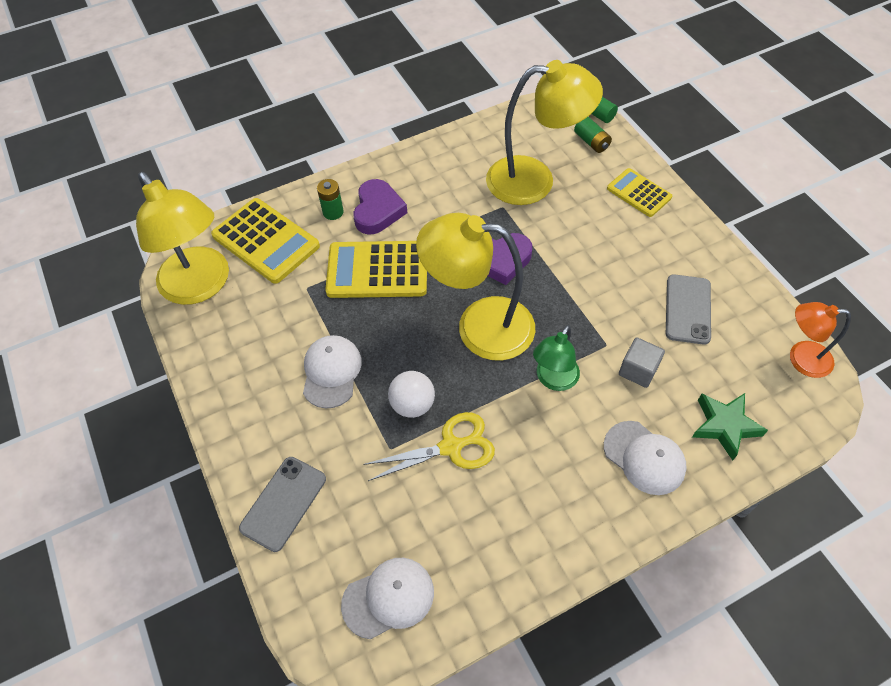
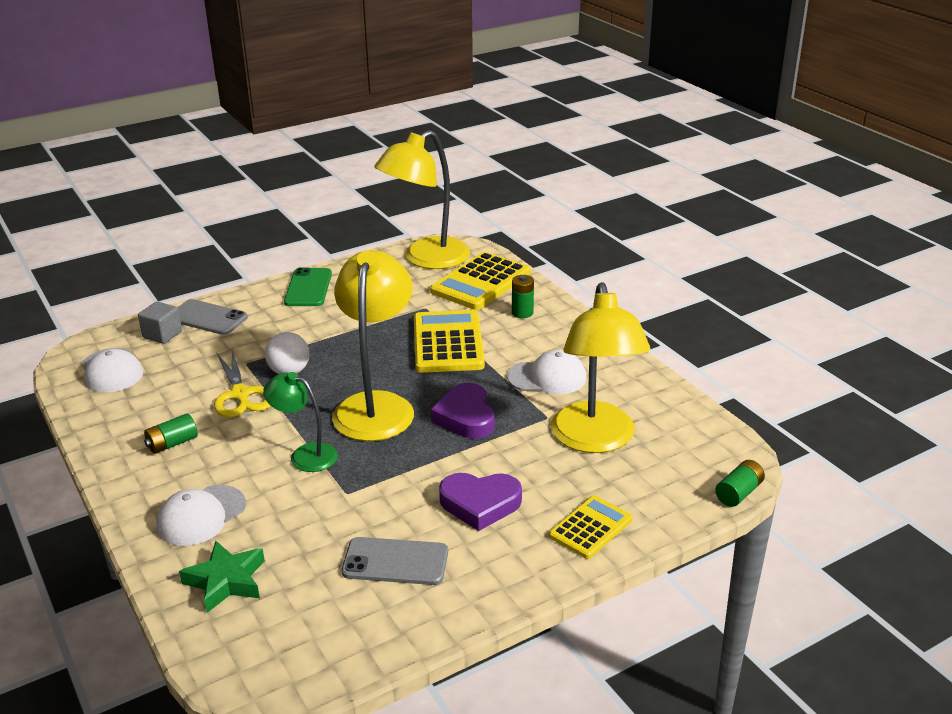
camera: 85 degrees right, 25 degrees down
(237, 398) = (308, 288): none -> green phone
(331, 372) = (329, 328): white cap -> white cap (547, 377)
(378, 211) = (528, 337): purple heart -> purple heart (480, 504)
(591, 142) = (678, 487): green battery -> green battery (172, 444)
(638, 370) = (310, 515): grey cube -> grey cube (162, 334)
(801, 358) = (311, 664): orange lamp -> none

